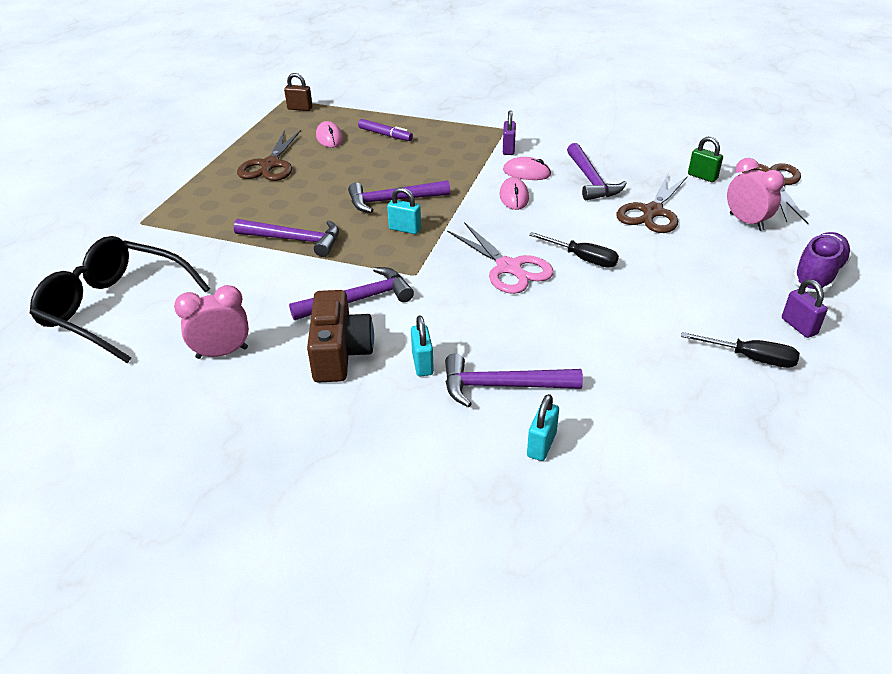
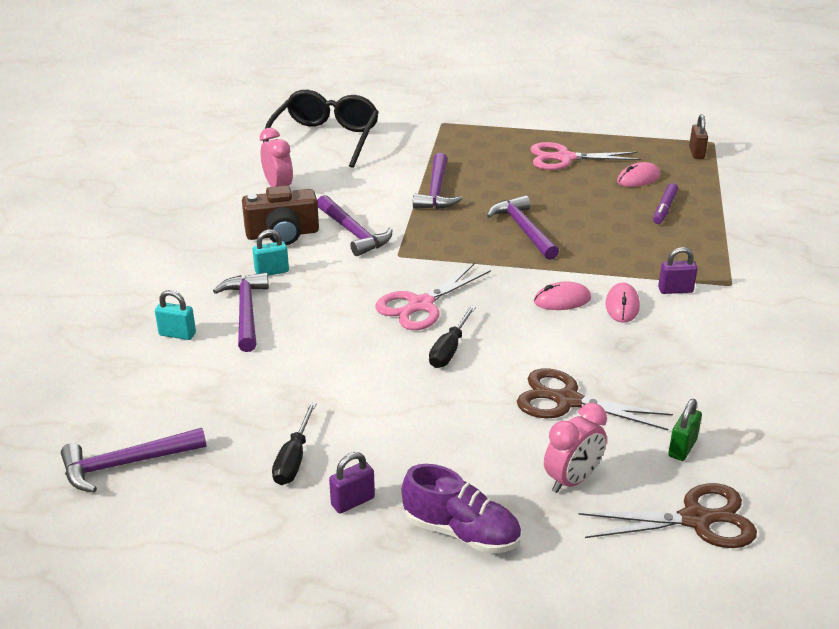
camera: 80 degrees right, 5 degrees down
(270, 165) = (564, 158): brown scissors -> pink scissors
(405, 229) = (472, 242): turquoise padlock -> none
(591, 180) = (626, 353): purple hammer -> purple hammer (126, 464)

